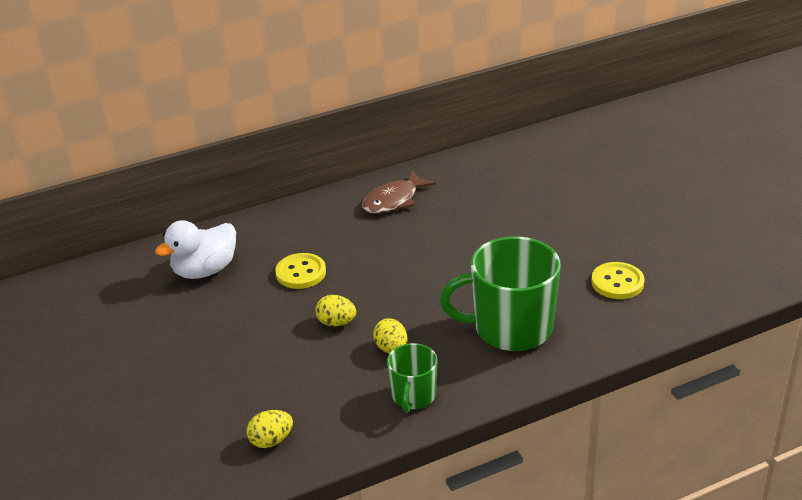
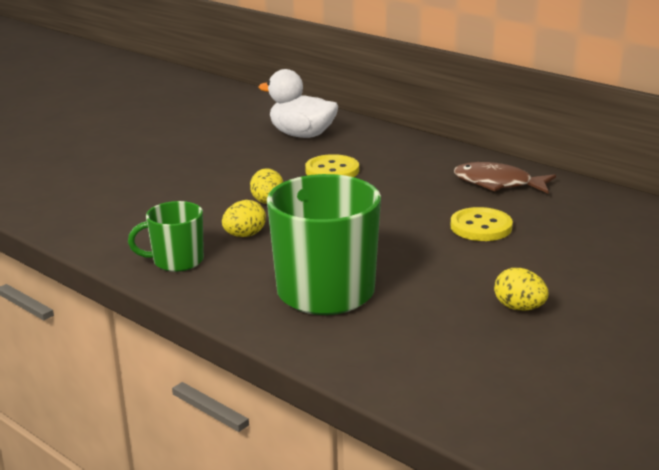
camera: 65 degrees right, 10 degrees down
(271, 440) = (85, 213): yellow egg -> yellow egg (519, 308)
(617, 282) = (474, 344): yellow button -> yellow button (481, 227)

